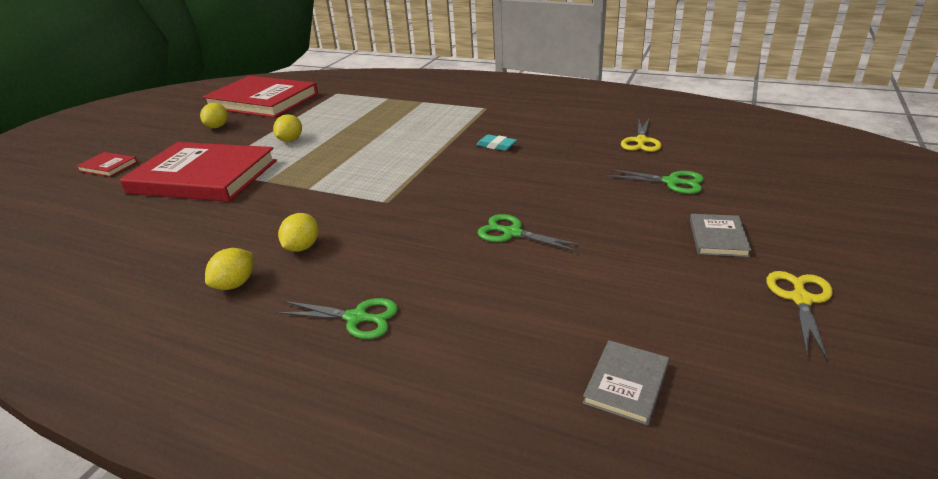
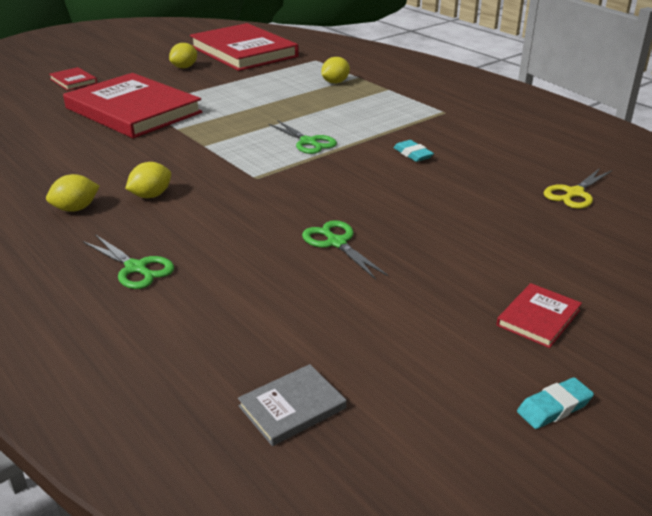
camera: 25 degrees right, 0 degrees up
(290, 140) = (231, 96): yellow lemon -> yellow lemon (335, 82)
(671, 182) = (556, 246): green scissors -> green scissors (308, 142)
(718, 238) = (538, 318): grey book -> red book
(801, 299) = (554, 407): yellow scissors -> turquoise eraser

